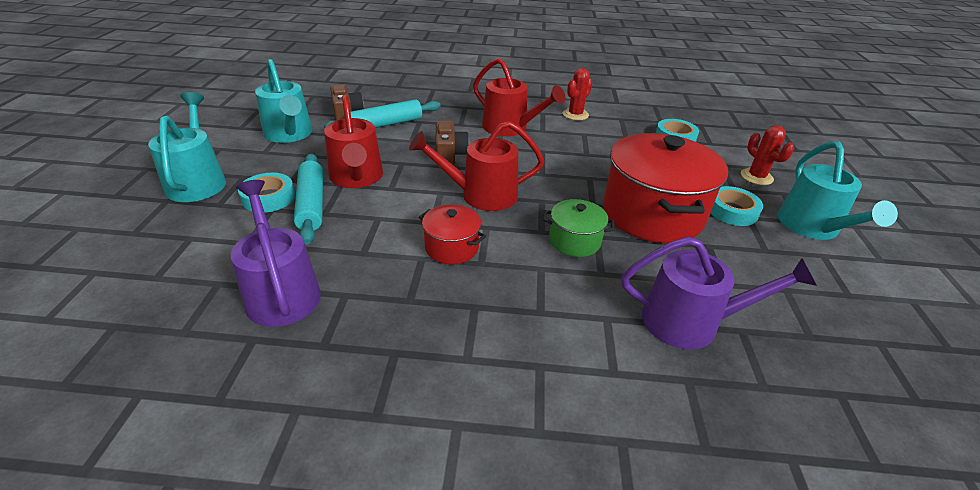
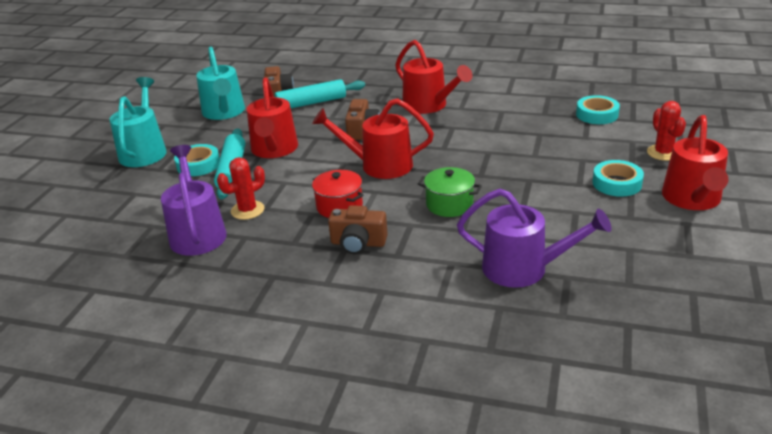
camera: 15 degrees right, 5 degrees down
(489, 297) = (358, 243): none -> brown camera
(575, 114) = (501, 92): red cactus -> red cactus (247, 210)
(652, 213) = (534, 184): red pot -> none
(812, 227) = (692, 199): turquoise watering can -> red watering can

